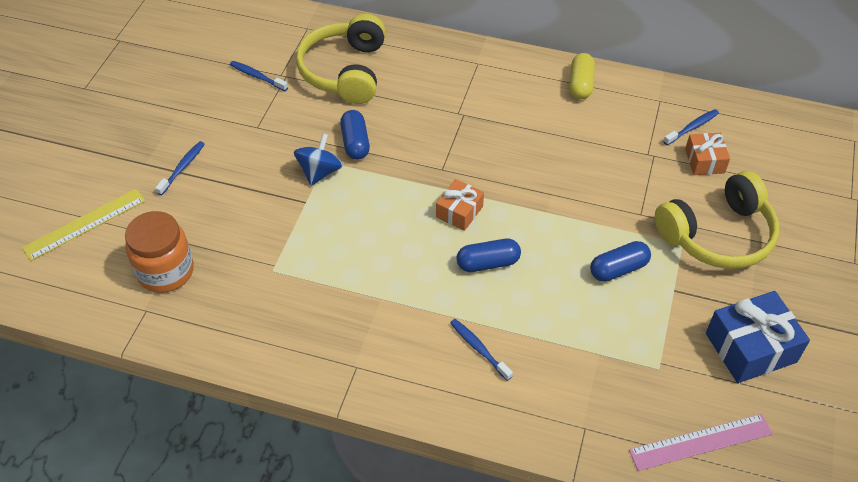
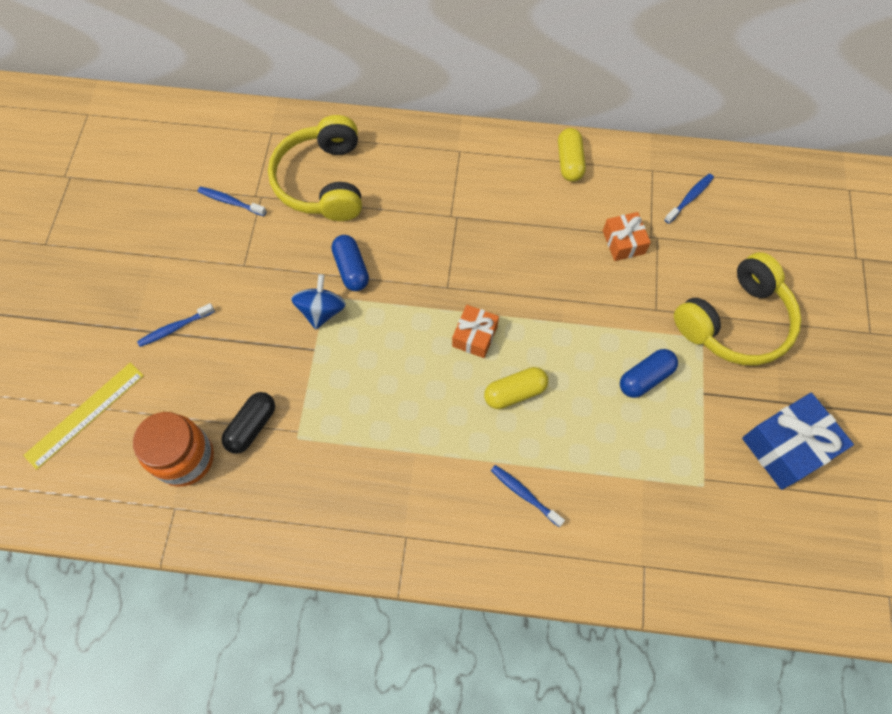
camera: 10 degrees left, 15 degrees up
(182, 168) = (175, 328): blue toothbrush -> blue toothbrush turned 135 degrees counterclockwise
(233, 255) = (252, 426): none -> black capsule
(488, 263) = (515, 392): blue capsule -> yellow capsule
(701, 442) = (757, 562): pink ruler -> none
(704, 161) = (708, 236): orange gift -> orange gift (623, 242)

